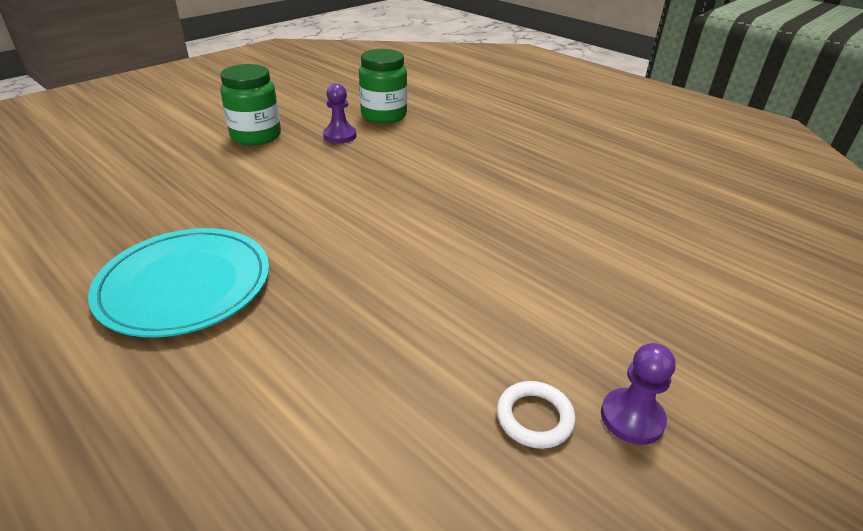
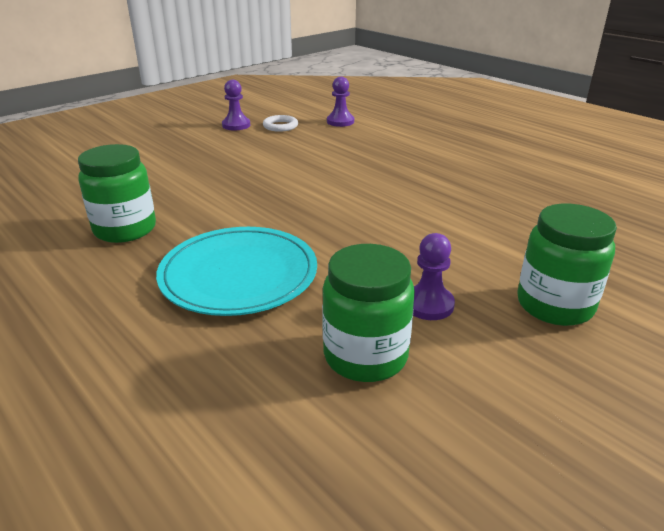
camera: 175 degrees left, 5 degrees down
(185, 285) = (484, 166): turquoise plate -> turquoise plate (239, 275)
(403, 449) = (340, 122): none -> purple pawn
(594, 183) = (125, 229): none -> green jar

